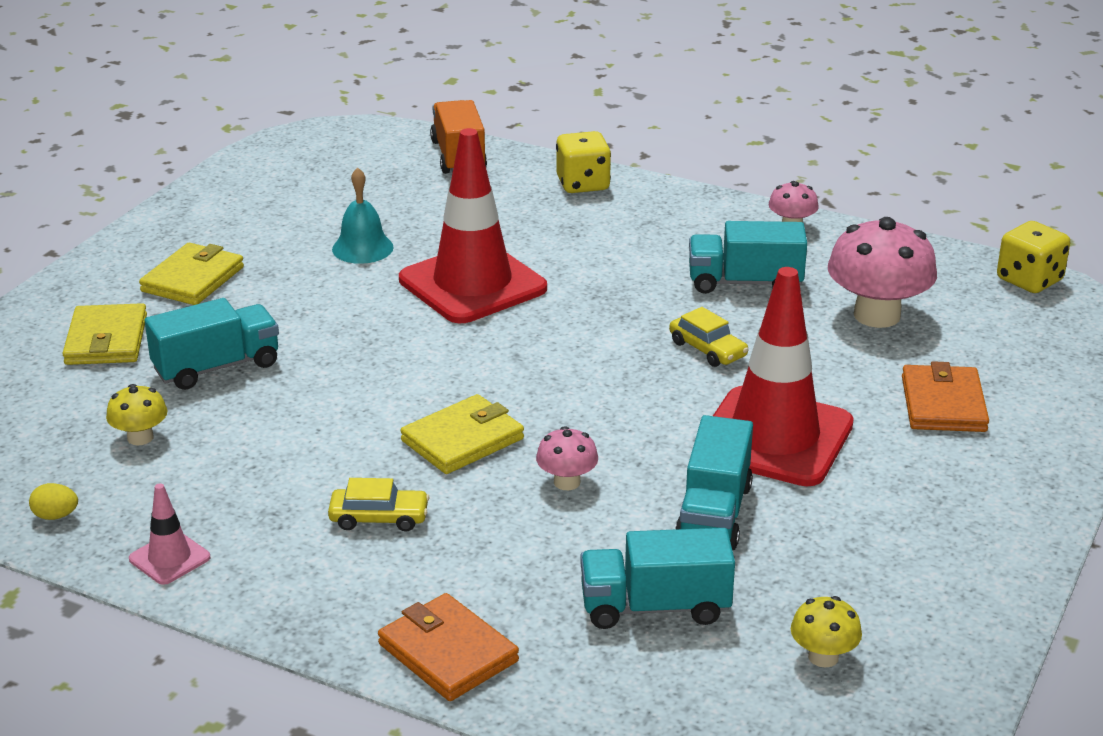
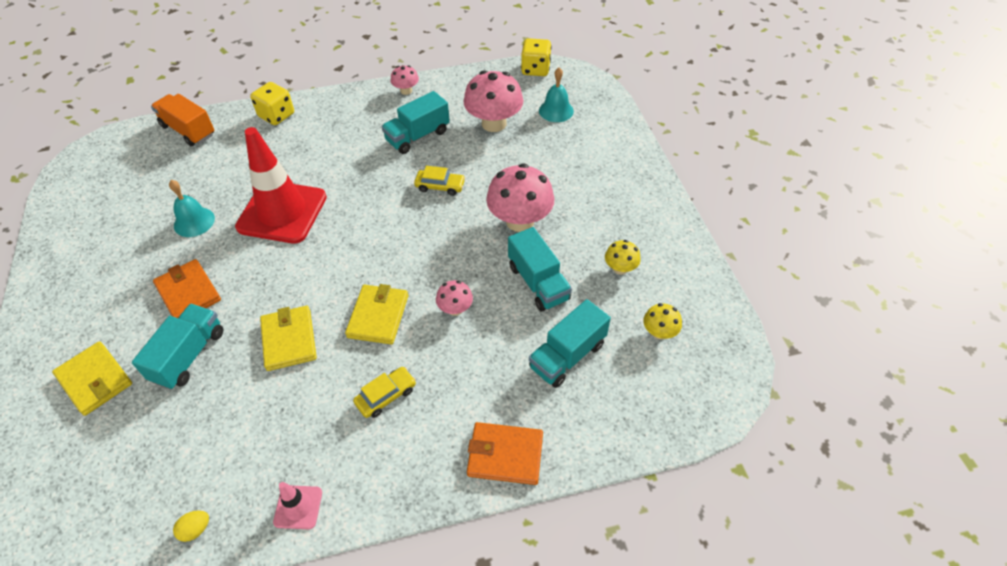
camera: 40 degrees left, 20 degrees up
(140, 437) = (192, 436): yellow mushroom -> yellow mushroom (620, 268)
(192, 279) = (108, 302): yellow wallet -> yellow wallet (289, 340)
(774, 437) = (520, 221): red traffic cone -> pink mushroom
(943, 404) = (568, 159): orange wallet -> orange wallet (188, 293)
(998, 341) = (556, 110): none -> turquoise bell

